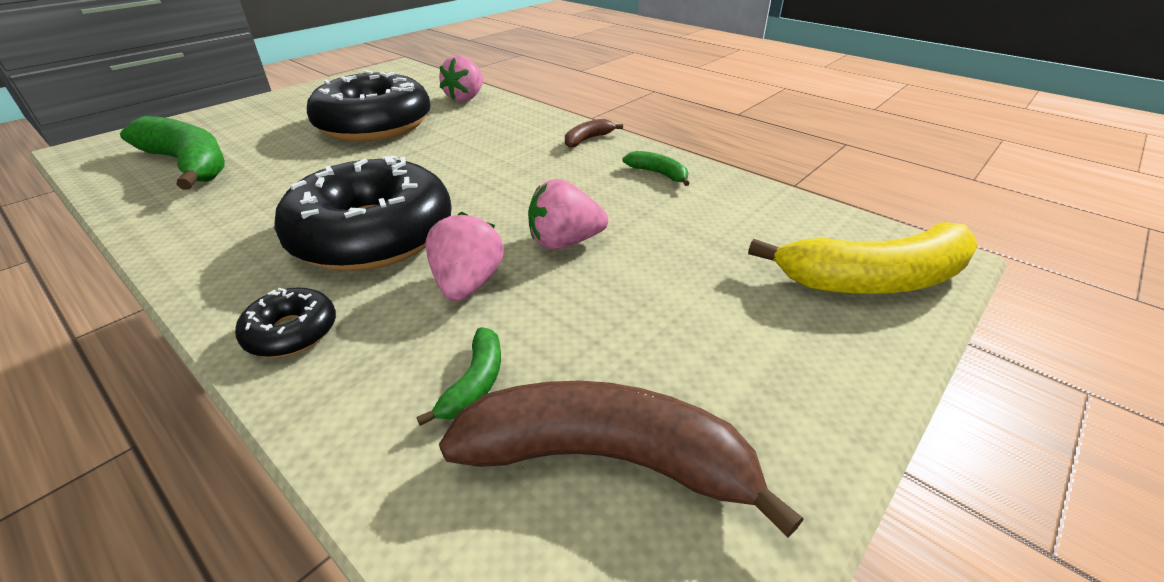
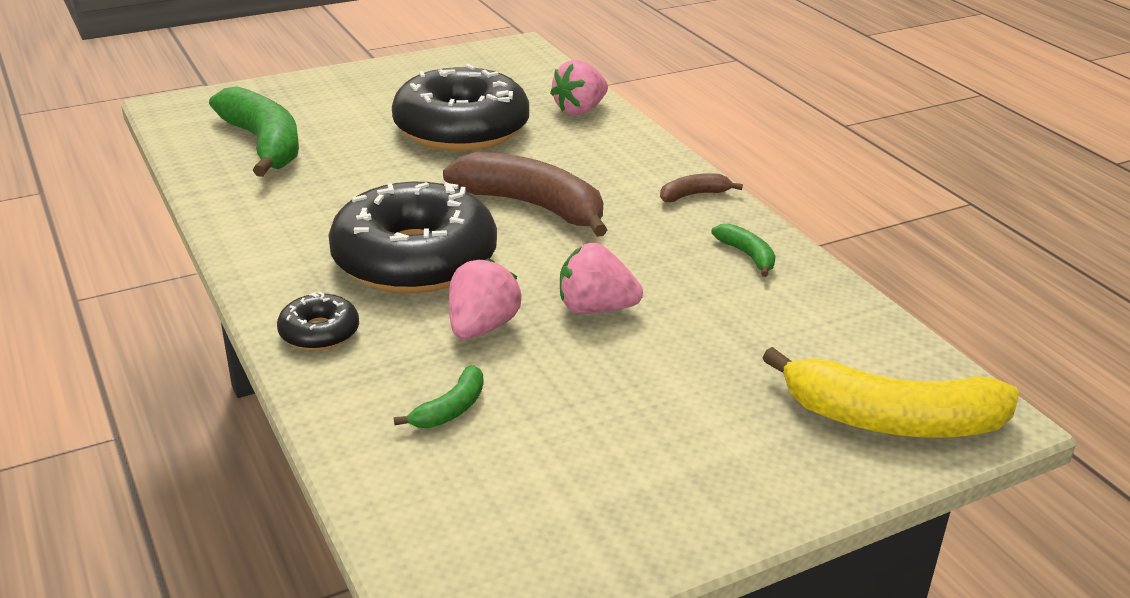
camera: 20 degrees right, 5 degrees down
(607, 459) = (527, 488): brown banana -> brown banana (533, 206)

